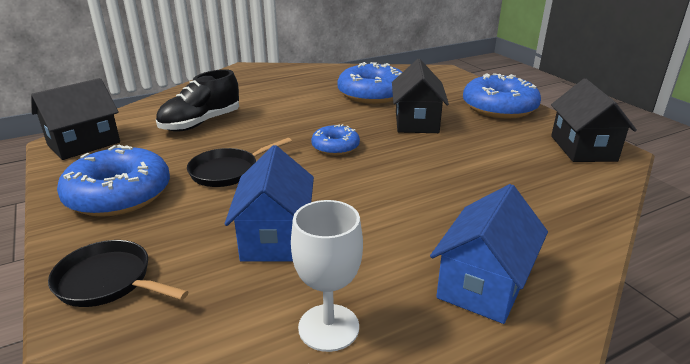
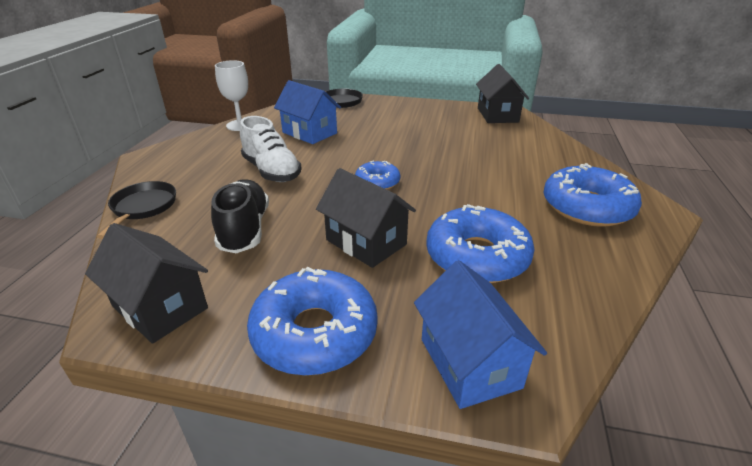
camera: 130 degrees right, 5 degrees up
(119, 194) = (411, 113): blue donut -> blue donut (587, 207)
(201, 123) = (493, 150): black shoe -> black shoe (244, 229)
(228, 171) = (397, 140): black pan -> black pan (143, 208)
(402, 205) = (271, 171): none -> white shoe
(483, 284) = (188, 160): blue house -> blue house (469, 363)

